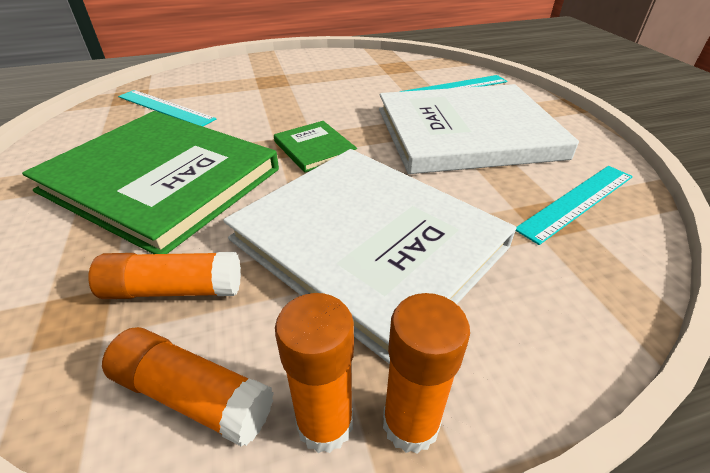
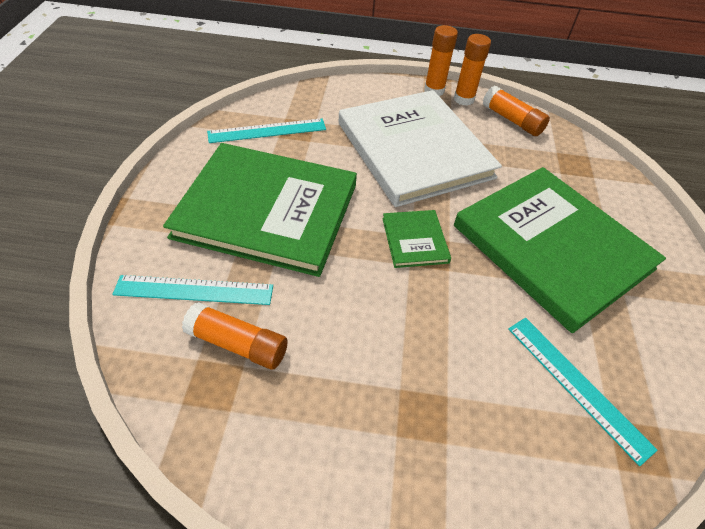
camera: 160 degrees left, 10 degrees up
(174, 289) = (526, 160): orange glue stick -> orange glue stick (238, 344)
(466, 133) = (267, 211): white book -> green book

